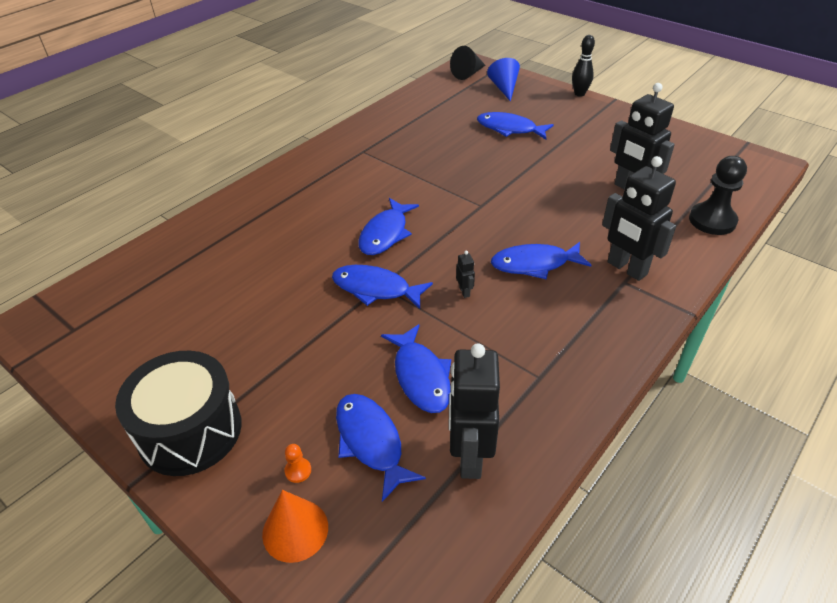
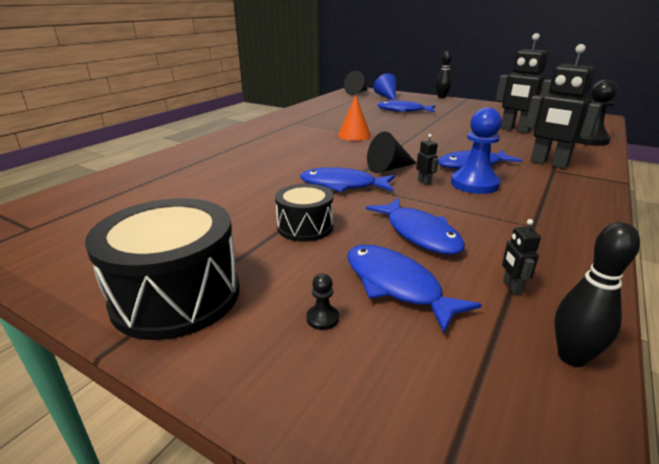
camera: 10 degrees left, 15 degrees down
(295, 530) = (344, 379): orange cone -> orange cone (354, 135)
(298, 471) = (322, 318): orange pawn -> black pawn
(317, 354) = (305, 227): none -> black drum
(385, 234) = (335, 157): blue fish -> none
(437, 262) = (389, 168): none -> black cone
(469, 456) = (512, 287): black robot -> black robot, size x0.41
(473, 535) = (572, 357): none -> black bowling pin
(517, 300) = (474, 184): none -> blue pawn

